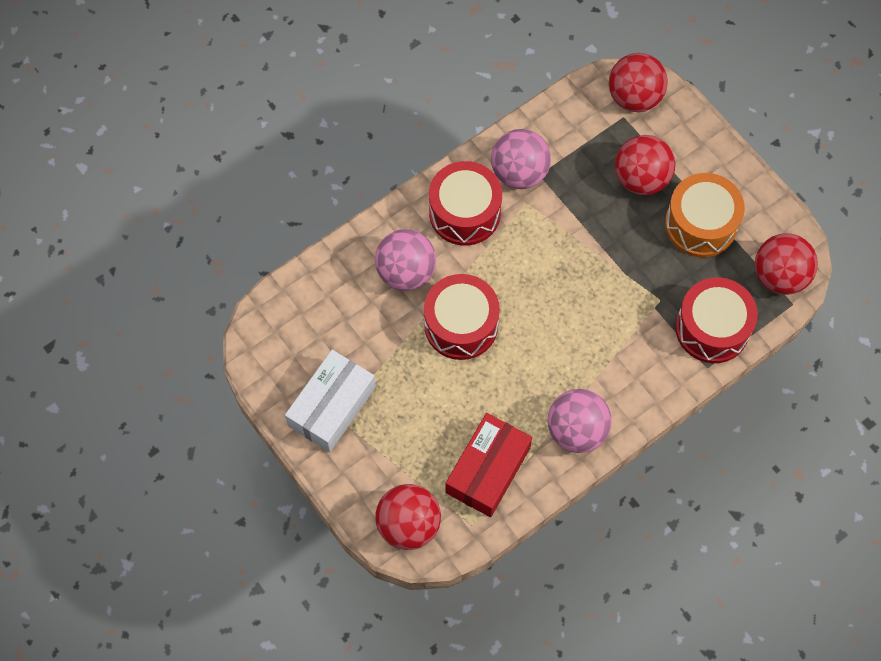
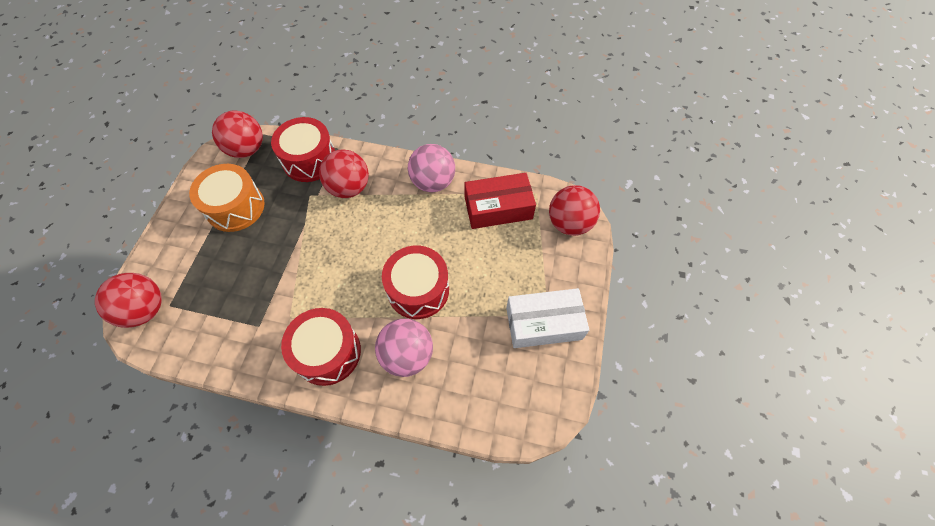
camera: 130 degrees left, 5 degrees down
(519, 172) = (266, 340): pink ball -> none
(641, 178) = (219, 261): red ball -> red ball (349, 188)

